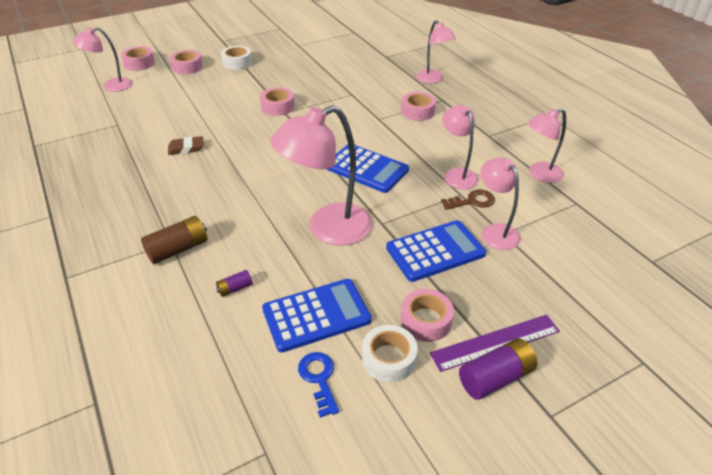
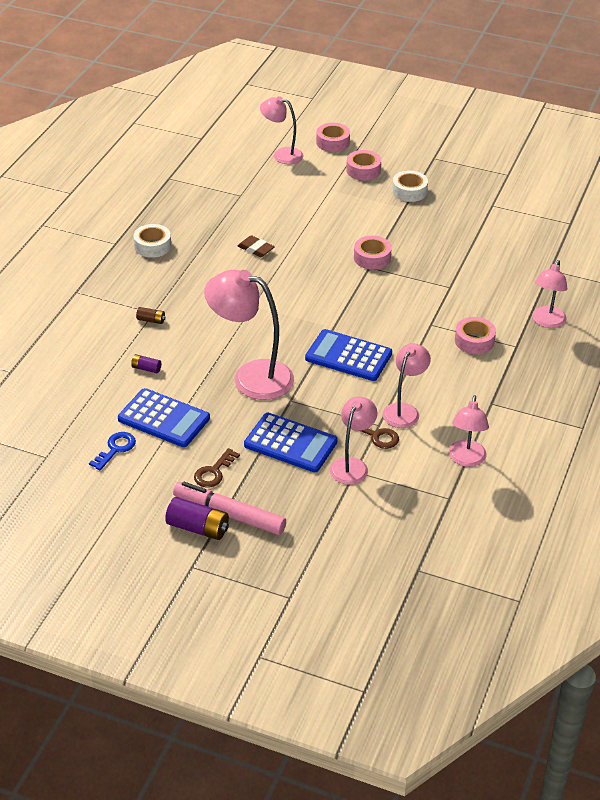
camera: 50 degrees right, 0 degrees up
(178, 249) = (151, 320): brown battery -> brown battery, size x0.53
(366, 169) = (348, 356): blue calculator -> blue calculator turned 120 degrees clockwise
(389, 359) = (162, 471): white tape -> white tape (152, 246)
(426, 321) = (214, 472): pink tape -> brown key
(495, 342) = (230, 515): purple ruler -> pink marker
(539, 174) = (466, 460): pink lamp -> pink lamp turned 105 degrees counterclockwise

